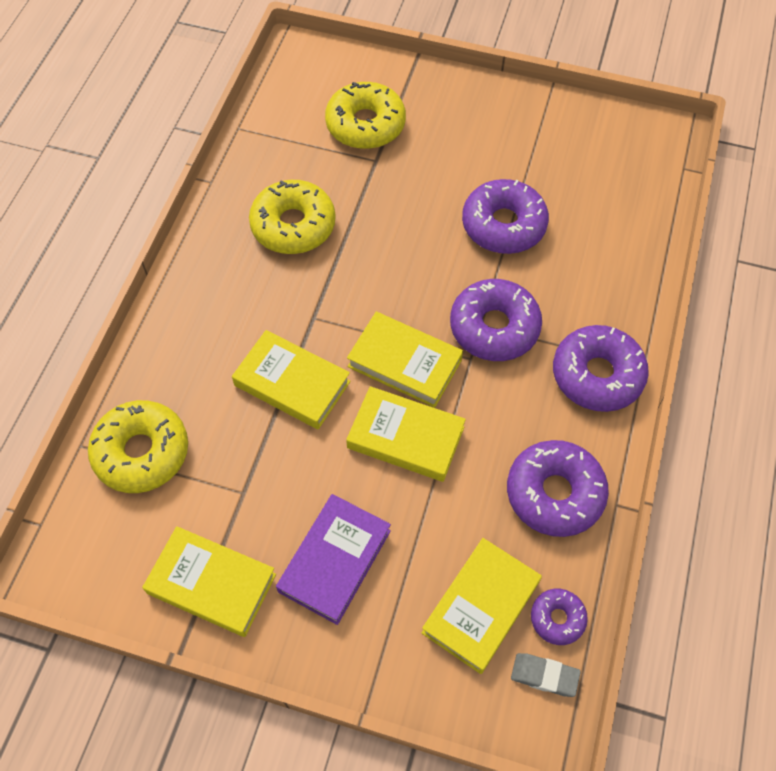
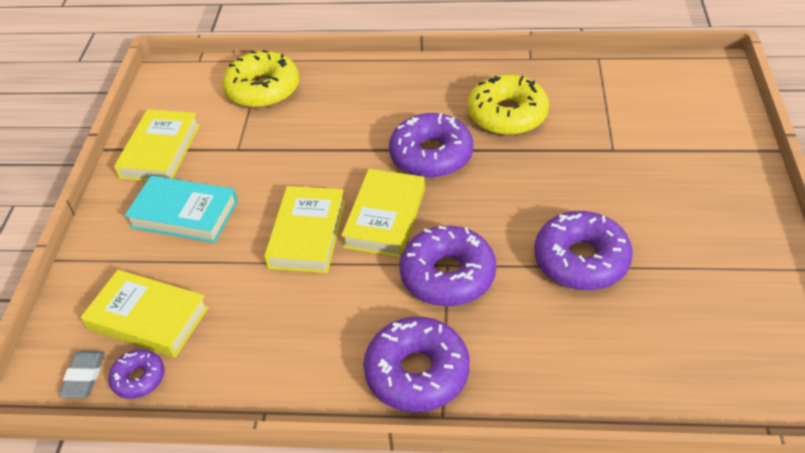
camera: 80 degrees right, 15 degrees down
(292, 383) = (343, 152): yellow book -> none
(335, 561) = (184, 214): purple book -> turquoise book
(365, 125) = (653, 133): yellow donut -> none
(554, 493) = (269, 356): purple donut -> purple donut (431, 156)

